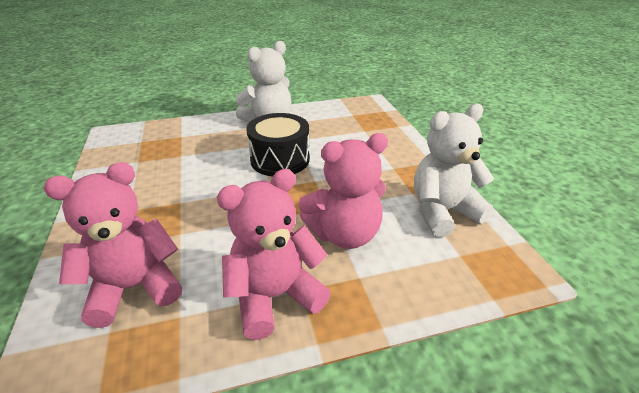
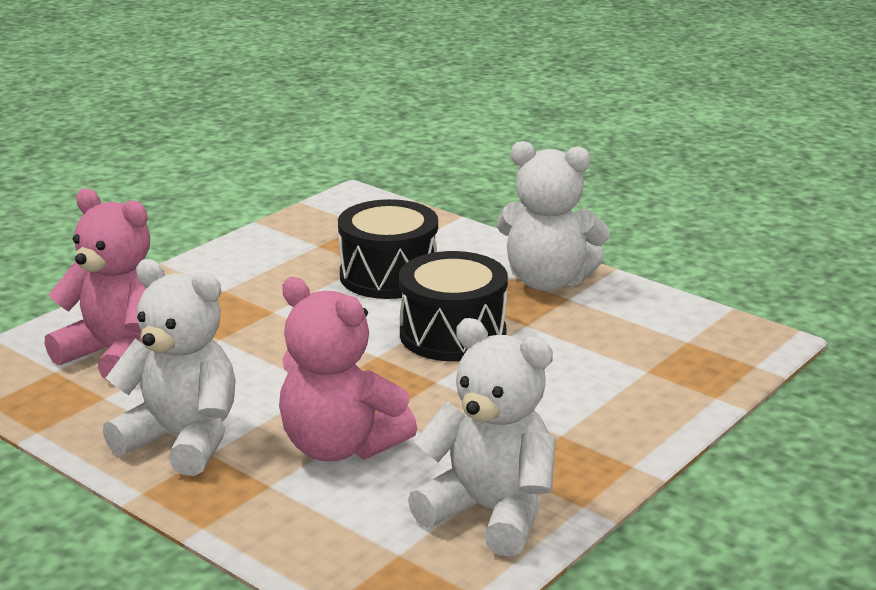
camera: 55 degrees right, 10 degrees down
(202, 154) = (389, 276): none -> black drum
(275, 296) = (182, 439): pink teddy bear -> white teddy bear

